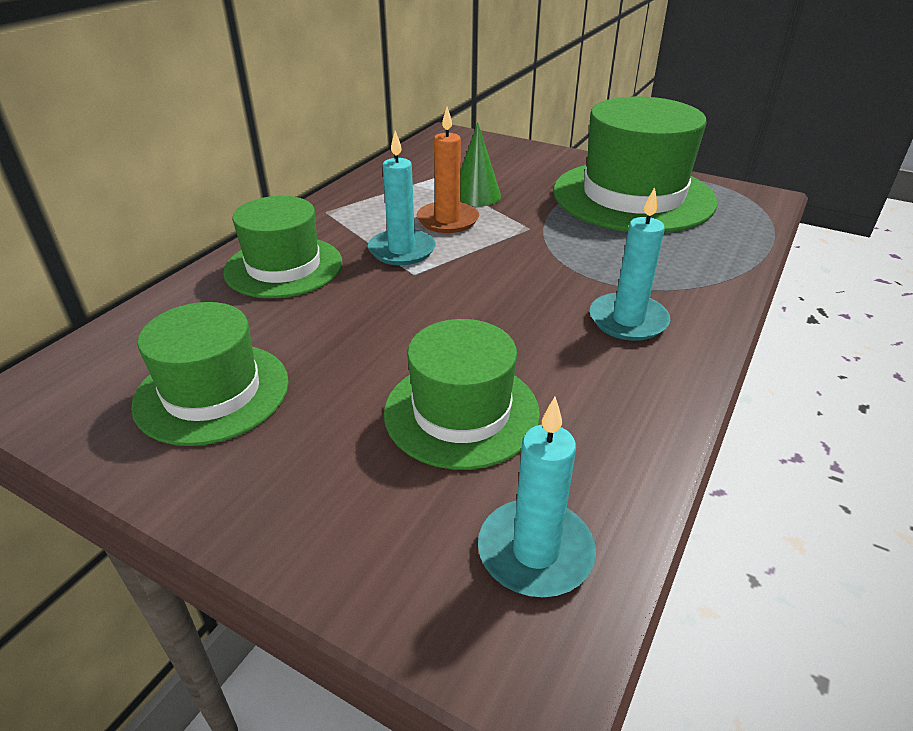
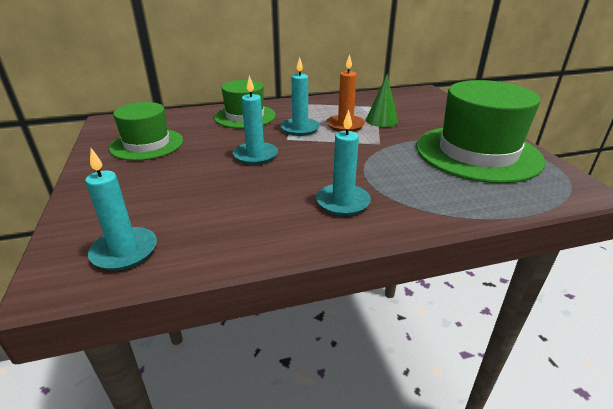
camera: 45 degrees right, 5 degrees down
(421, 318) = (255, 155): none -> turquoise candle
(461, 412) = (199, 193): green hat -> none

